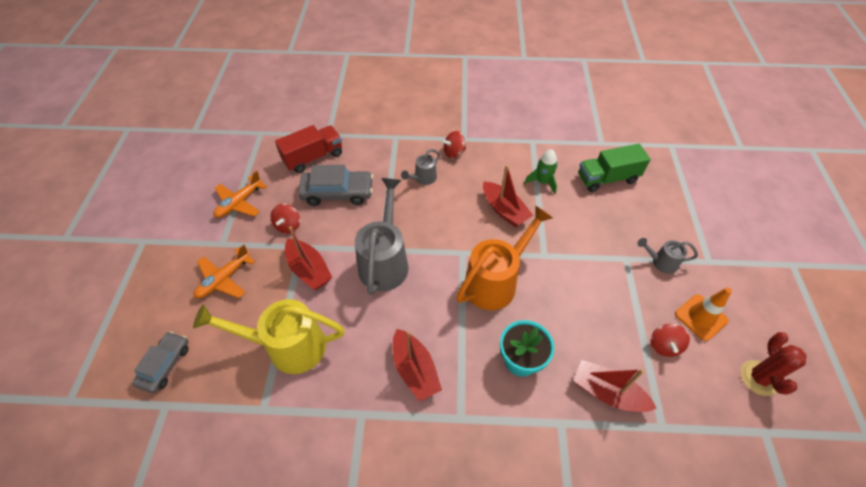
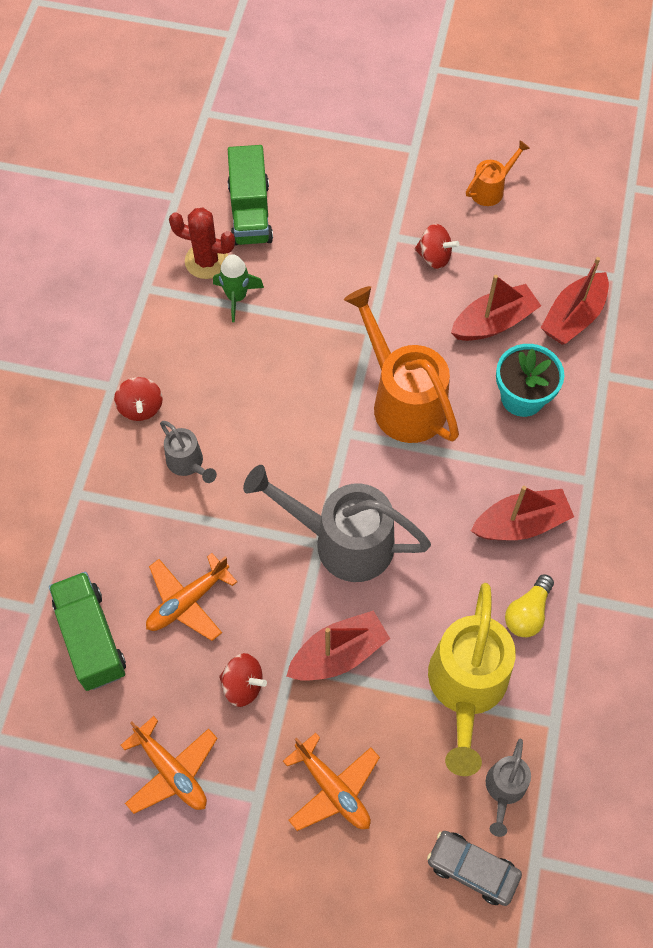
camera: 80 degrees left, 10 degrees up
(313, 158) = (91, 638): red truck -> green truck
(337, 193) = (187, 601): grey car -> orange plane
(345, 382) = (527, 613): none -> yellow light bulb
(504, 210) = (280, 361): red boat -> red boat (494, 322)
(660, 262) = (406, 201): grey watering can -> grey watering can (504, 790)
(664, 345) = (522, 240): red spinning top -> red spinning top (434, 257)
(701, 317) = (491, 189): orange traffic cone -> orange watering can
(759, 378) = (572, 166): red cactus -> red cactus (206, 261)

